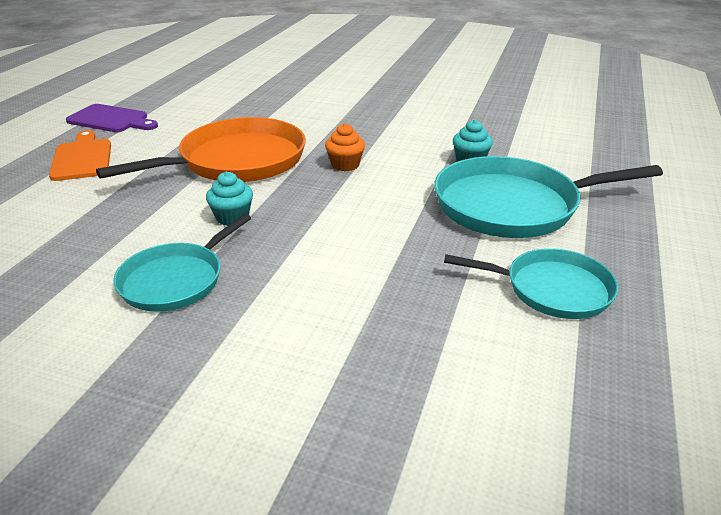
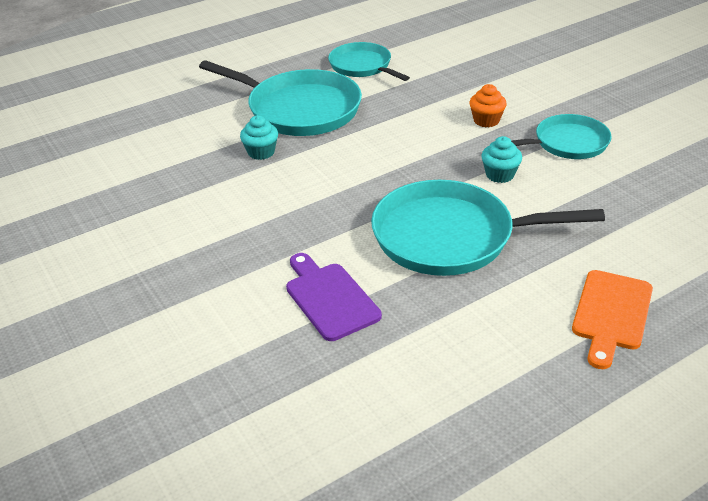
camera: 140 degrees left, 5 degrees up
(111, 120) = (556, 393): purple cutting board -> purple cutting board (329, 298)
(237, 161) = (450, 236): orange pan -> turquoise pan
(345, 165) = (361, 190): orange cupcake -> orange cupcake (486, 120)

